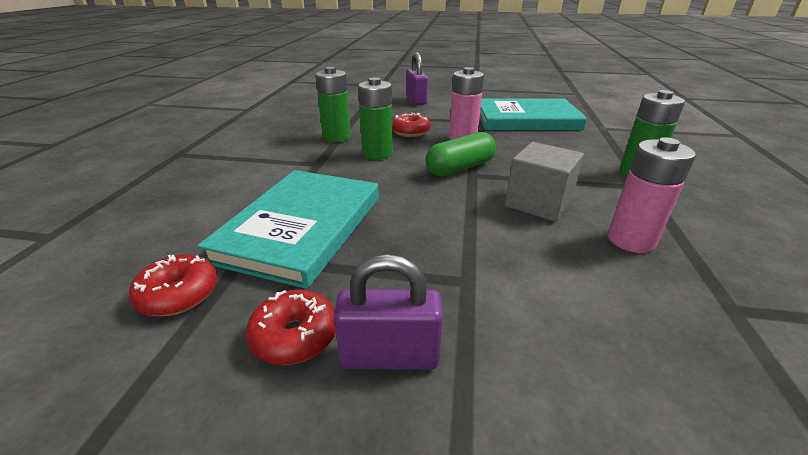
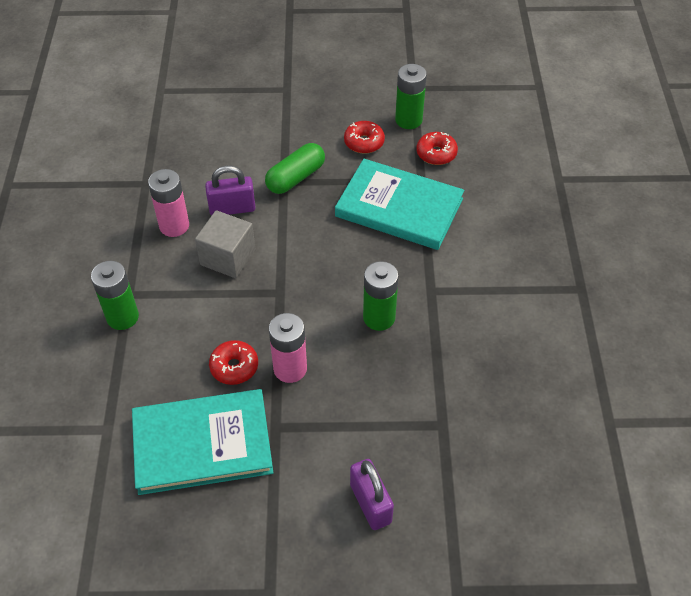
camera: 170 degrees right, 20 degrees up
(301, 227) = (399, 208): turquoise book -> turquoise book turned 75 degrees counterclockwise
(336, 137) = (438, 349): green battery -> green battery (408, 120)
(390, 356) = (318, 140): purple padlock -> purple padlock (232, 208)
(410, 132) = (355, 377): red donut -> red donut (234, 367)
(460, 168) = (291, 301): green capsule -> green capsule (296, 178)

